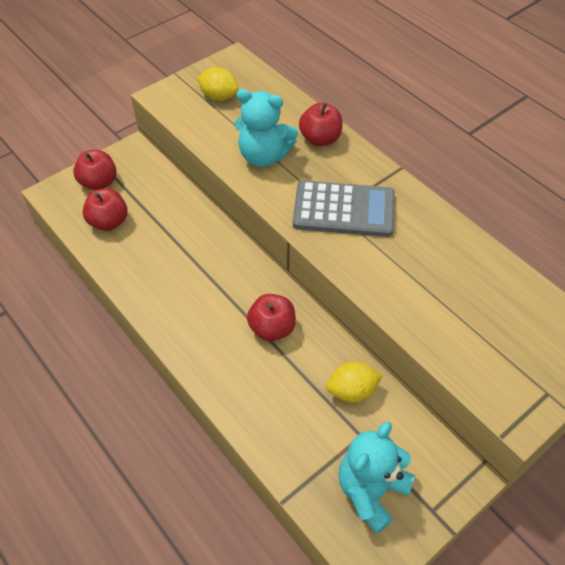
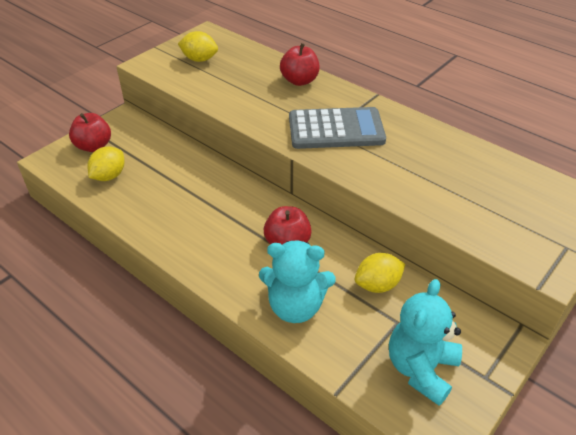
camera: 10 degrees left, 10 degrees down
(109, 222) = (109, 176): red apple -> yellow lemon
(264, 156) = (252, 98): turquoise teddy bear -> turquoise teddy bear (295, 306)

